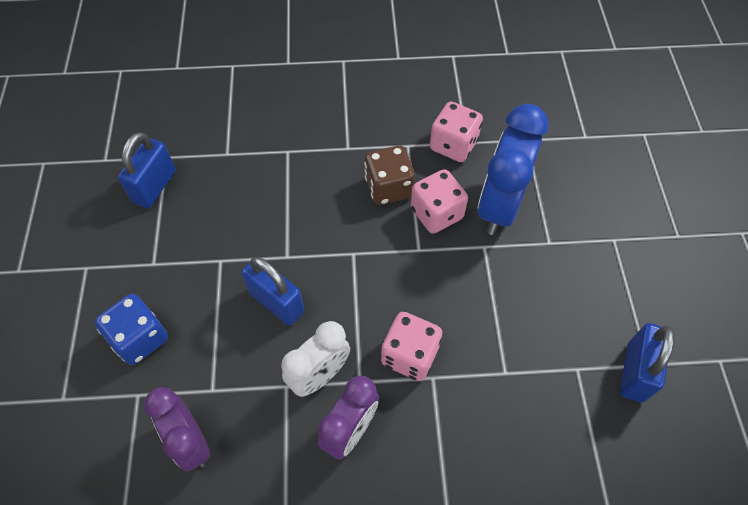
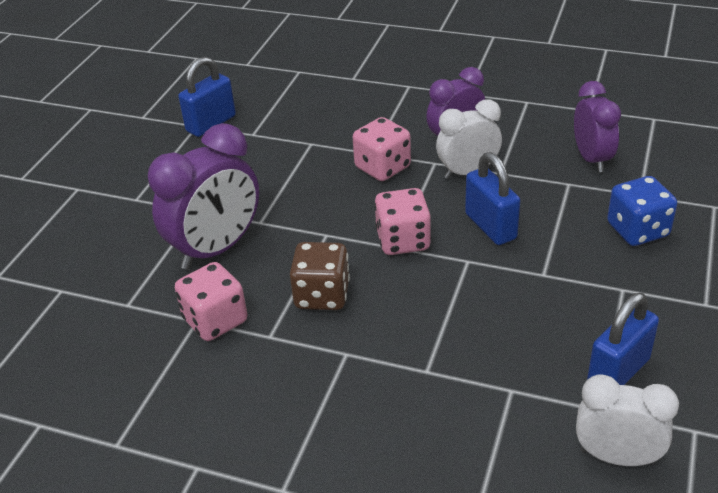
camera: 155 degrees left, 20 degrees down
(154, 129) = (616, 457): none -> white clock
(436, 213) = (286, 259): pink dice -> pink dice (403, 241)
(499, 206) = (216, 249): blue clock -> purple clock

